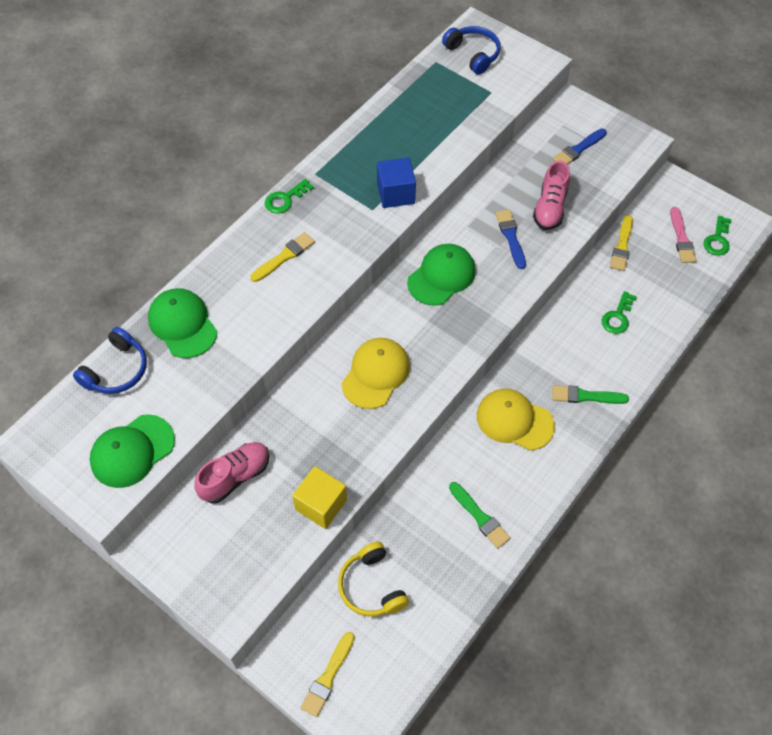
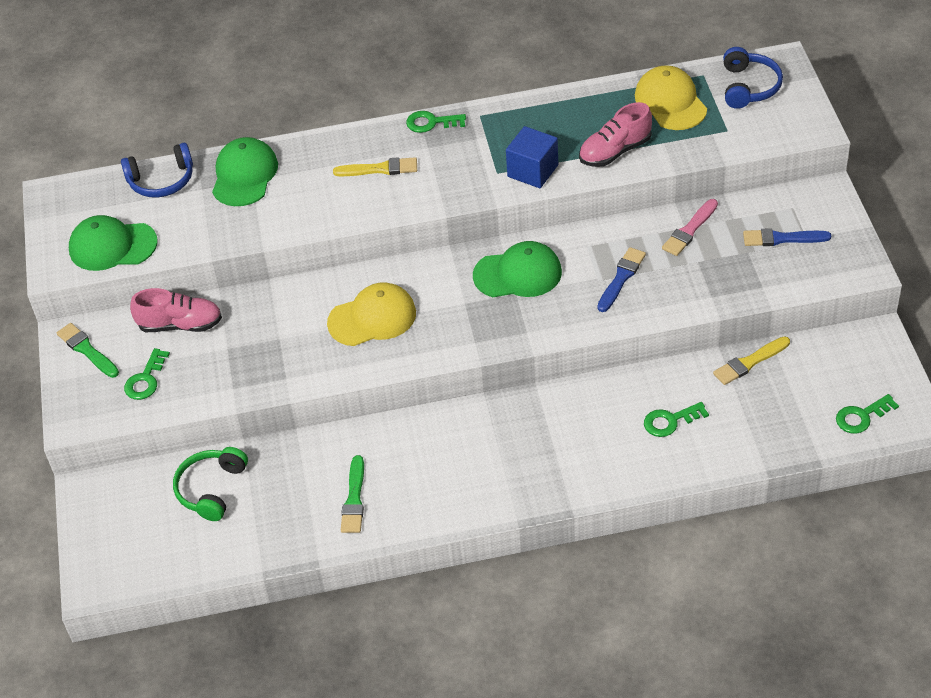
camera: 45 degrees right, 10 degrees down
(254, 540) = (145, 379): none -> green key
(321, 505) = (221, 388): yellow cube -> none
(328, 677) = (110, 529): yellow brush -> none
(371, 586) = (211, 489): yellow headphones -> green headphones
(514, 420) = (470, 444): yellow cap -> yellow cap (670, 102)
(550, 208) = (690, 274): pink shoe -> pink shoe (615, 151)
(585, 396) = (558, 467): green brush -> green brush (87, 350)
(681, 238) = (823, 392): pink brush -> pink brush (689, 230)

